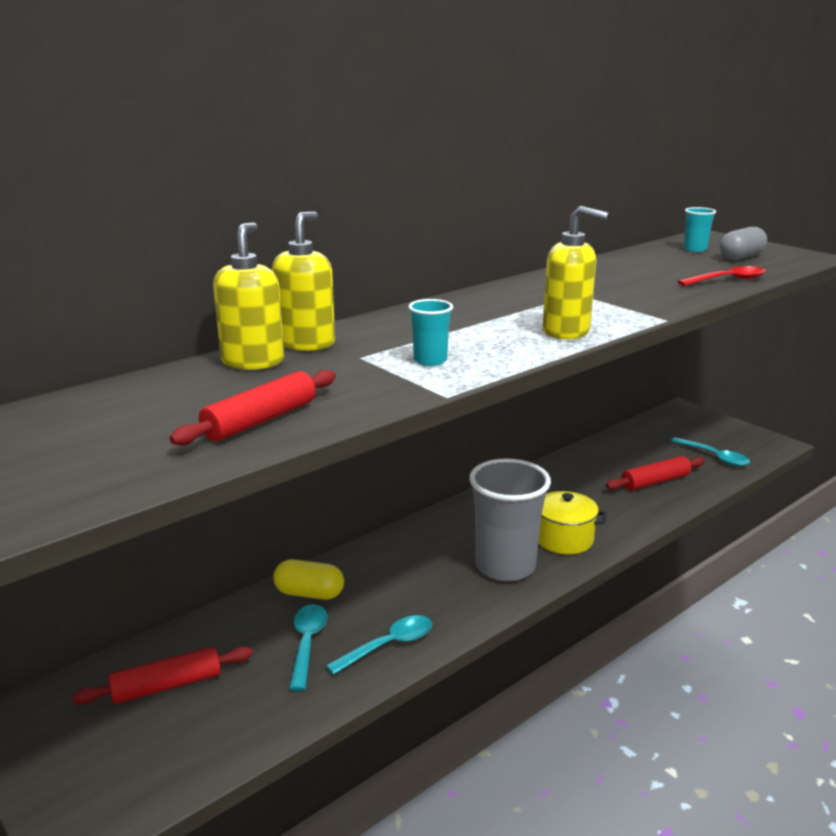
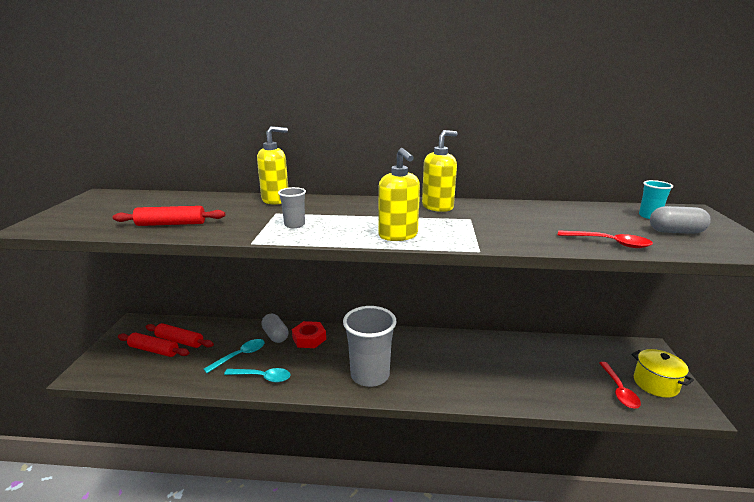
camera: 45 degrees right, 0 degrees up
(253, 361) = (238, 200): yellow soap dispenser -> yellow soap dispenser (437, 207)
(309, 593) = (275, 335): yellow capsule -> grey capsule
(362, 571) = (309, 338): none -> red nut
(430, 360) = (294, 225): turquoise cup -> grey cup
(564, 539) = (424, 380): yellow pot -> yellow pot (655, 384)
(655, 481) = (541, 381): red rolling pin -> red rolling pin (154, 350)
(714, 457) = (619, 390): turquoise spoon -> red spoon

